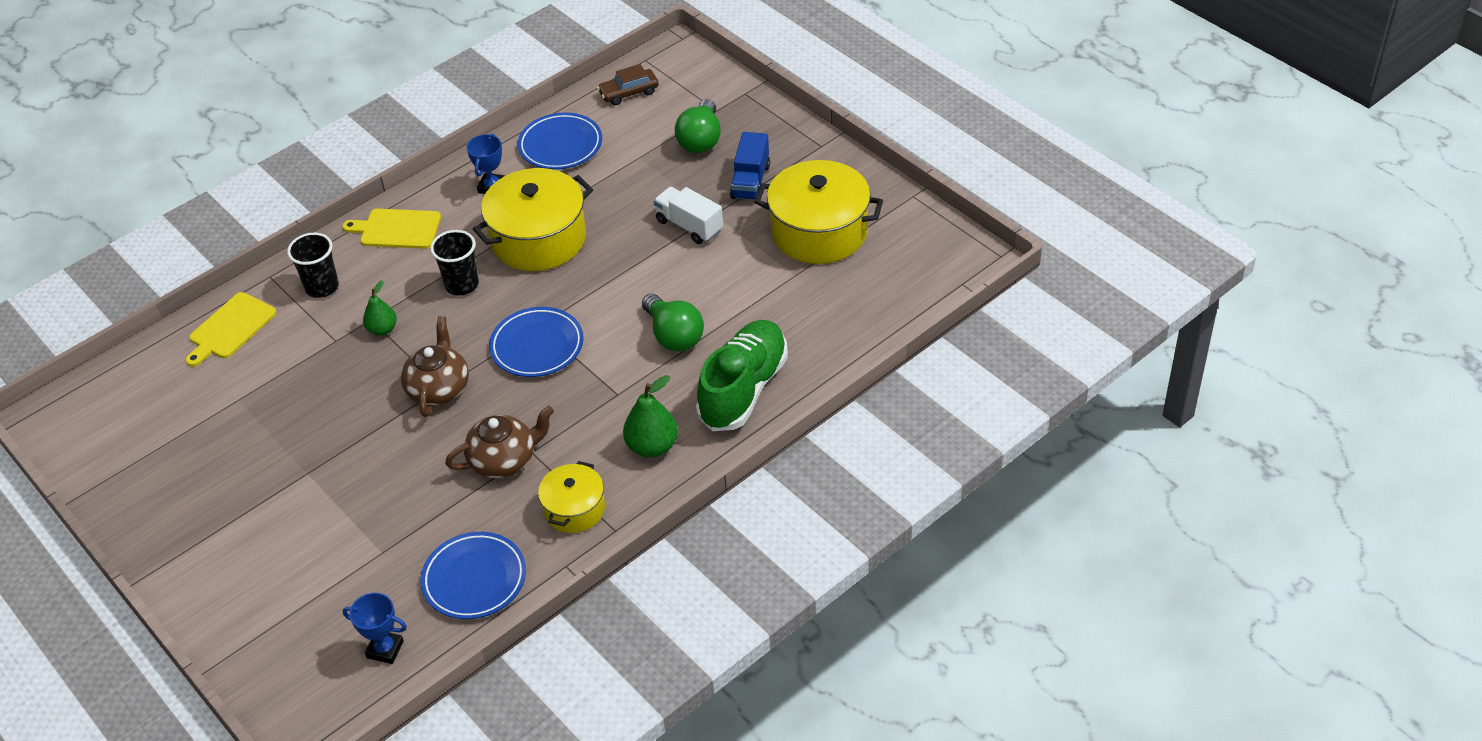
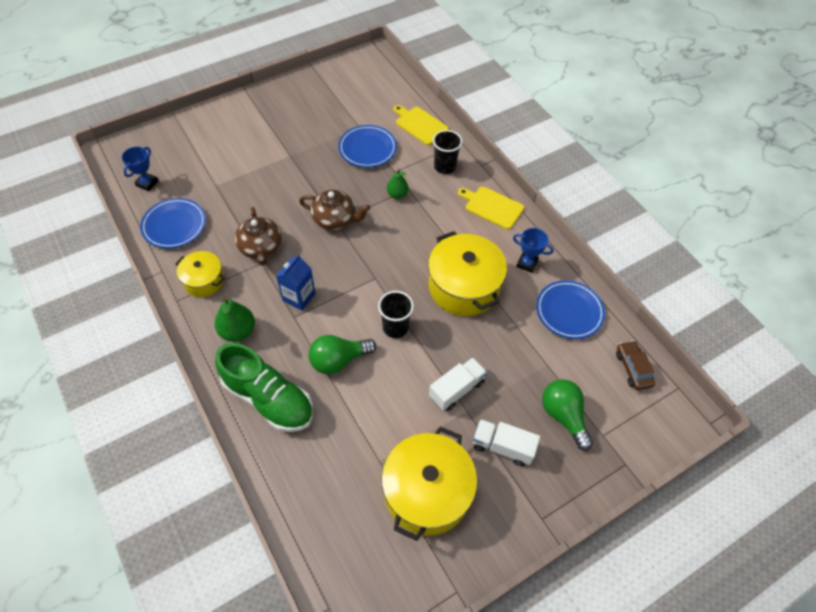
camera: 95 degrees right, 10 degrees up
(397, 229) = (492, 207): yellow cutting board -> yellow cutting board turned 75 degrees counterclockwise
(462, 285) = (427, 238): black cup -> black cup (395, 327)
(537, 346) = (355, 275): blue plate -> blue plate (367, 149)
(584, 396) = (299, 297): none -> blue carton
(701, 140) = (563, 416): green light bulb -> green light bulb turned 45 degrees clockwise
(750, 181) = (502, 447): blue truck -> white truck

